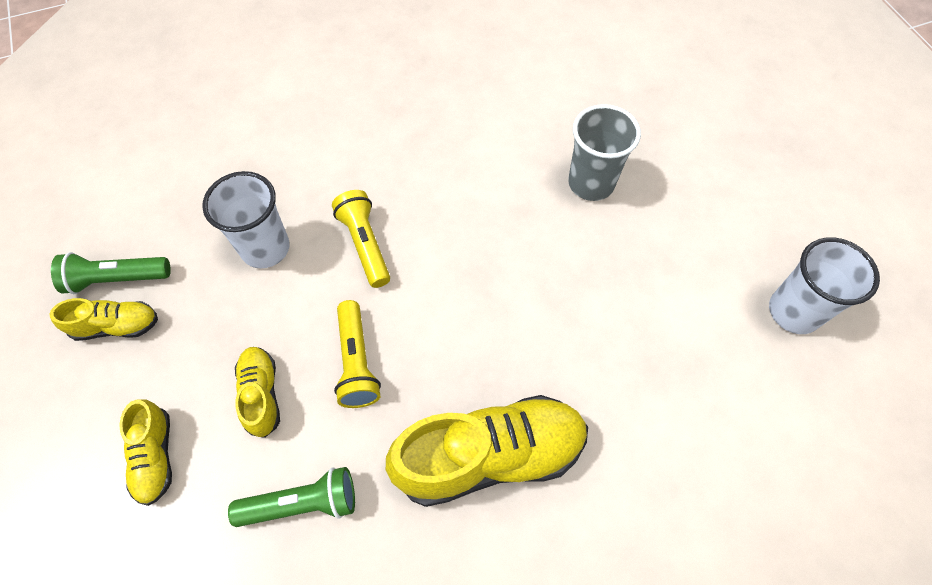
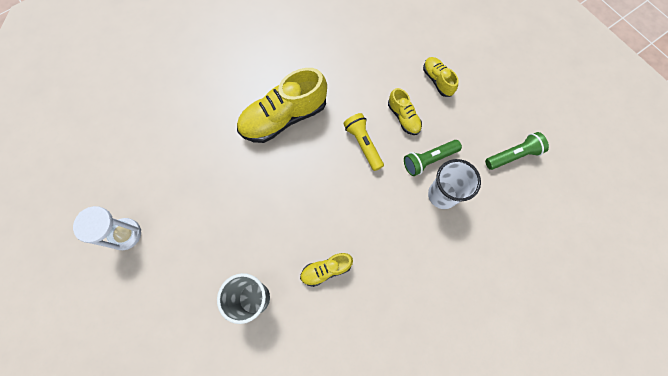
camera: 165 degrees right, 10 degrees up
(117, 326) = (495, 131): yellow shoe -> yellow shoe (326, 270)
(302, 503) = (363, 79): green flashlight -> green flashlight (429, 160)
(365, 245) = (385, 212): yellow flashlight -> none
(793, 312) = (125, 234): white cup -> white hourglass

